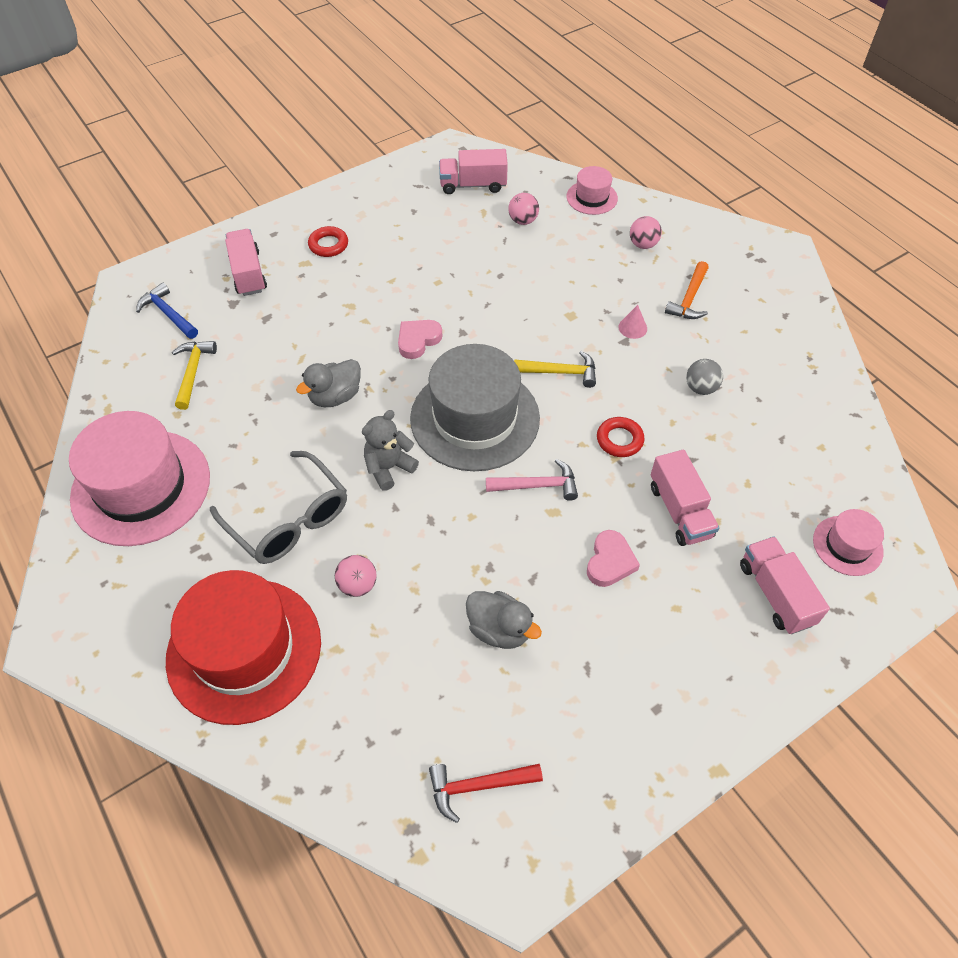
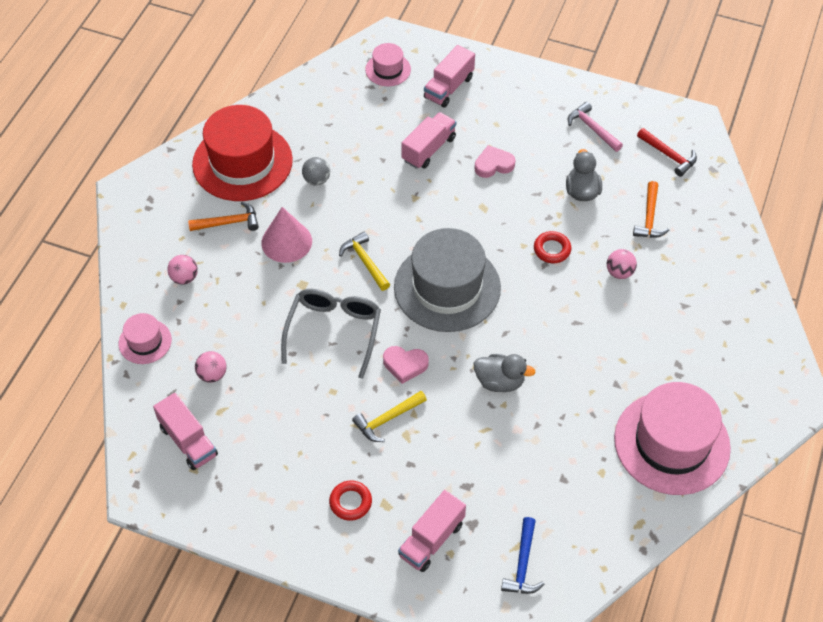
camera: 125 degrees left, 0 degrees up
(193, 372) = (559, 494): yellow hammer -> yellow hammer (387, 419)
(244, 649) = (707, 299): red hat -> red hat (242, 162)
(288, 519) = (613, 338): grey glasses -> grey glasses (334, 331)
(389, 468) = (528, 310): grey teddy bear -> none
(402, 677) = (649, 218): none -> orange hammer
(537, 485) = (471, 225): pink hammer -> pink hammer (592, 128)
(619, 440) = (398, 201): red ring -> red ring (552, 249)
(632, 328) = (286, 242): pink cone -> pink cone, size x2.03

